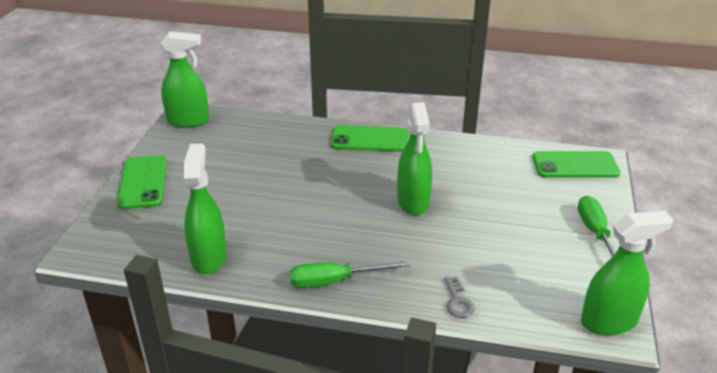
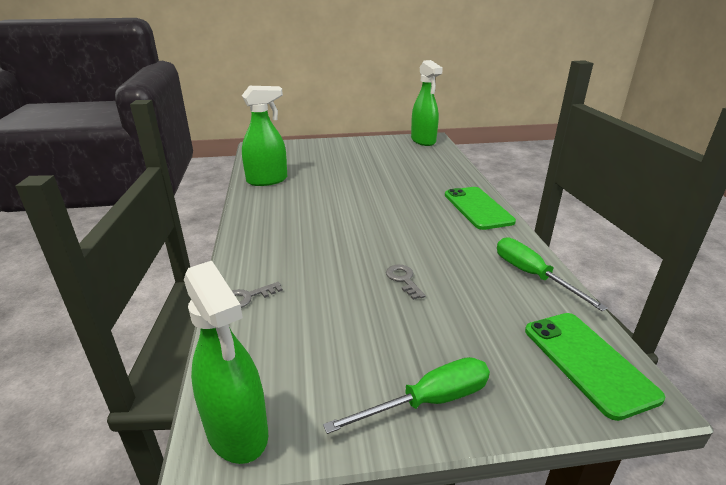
camera: 70 degrees right, 5 degrees down
(143, 182) = (338, 145): green phone -> none
(335, 281) = (257, 230): green screwdriver -> green screwdriver (532, 275)
(413, 202) = (394, 247): green spray bottle -> none
(464, 210) = (403, 279): none -> grey key

